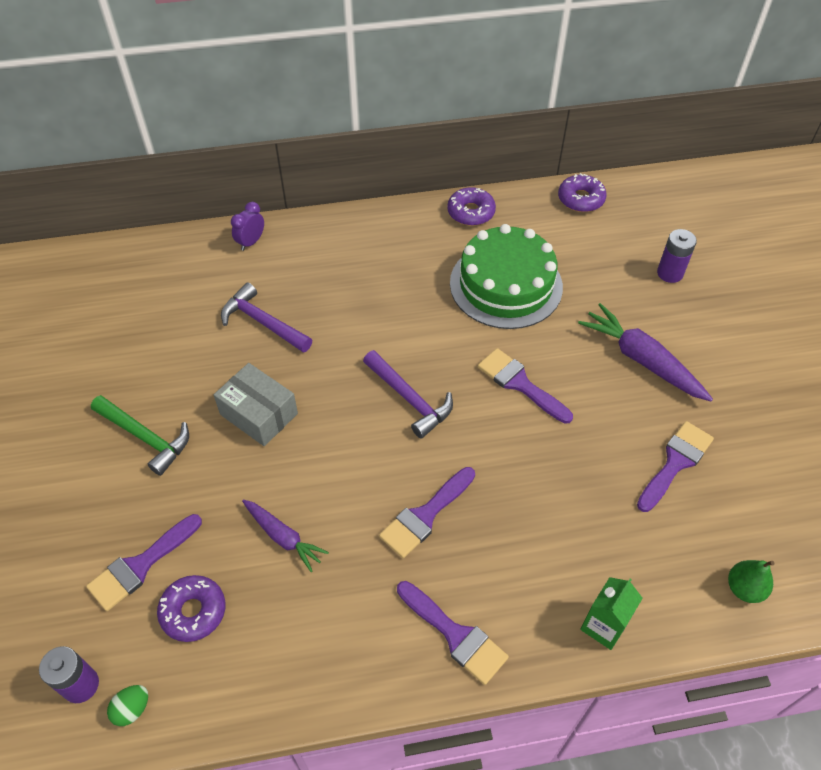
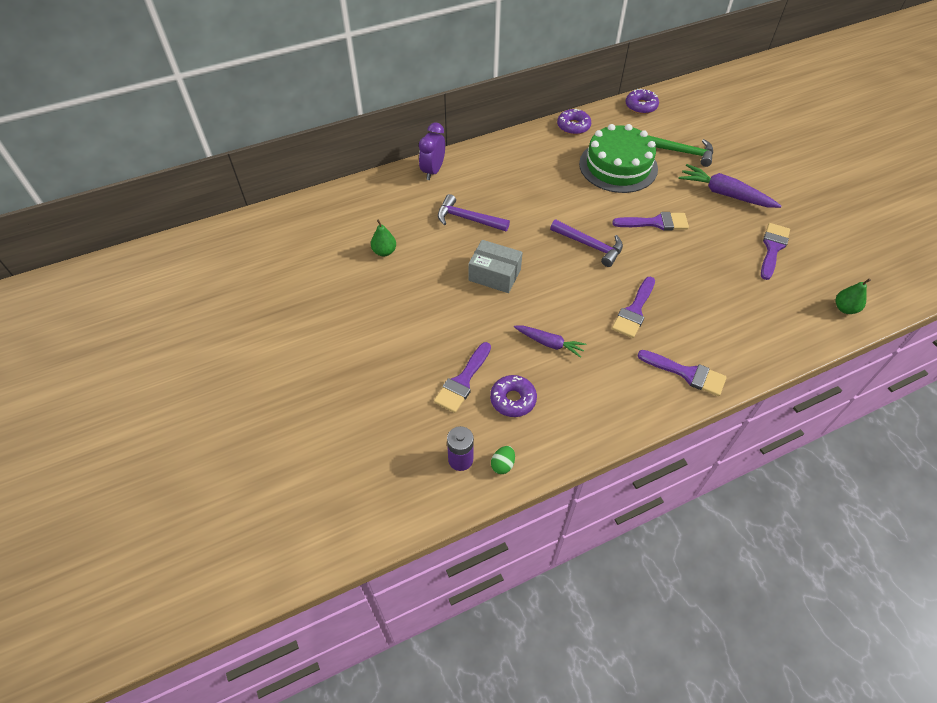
camera: 15 degrees left, 0 degrees up
(132, 347) = (384, 251): none -> green pear
(146, 437) = (424, 305): green hammer -> green hammer (683, 152)
(251, 242) = (433, 171): purple clock -> purple clock, size x1.50
(519, 384) = (656, 223): purple brush -> purple brush turned 150 degrees clockwise
(603, 626) = (773, 347): green carton -> none
(670, 273) = (718, 140): purple battery -> none

